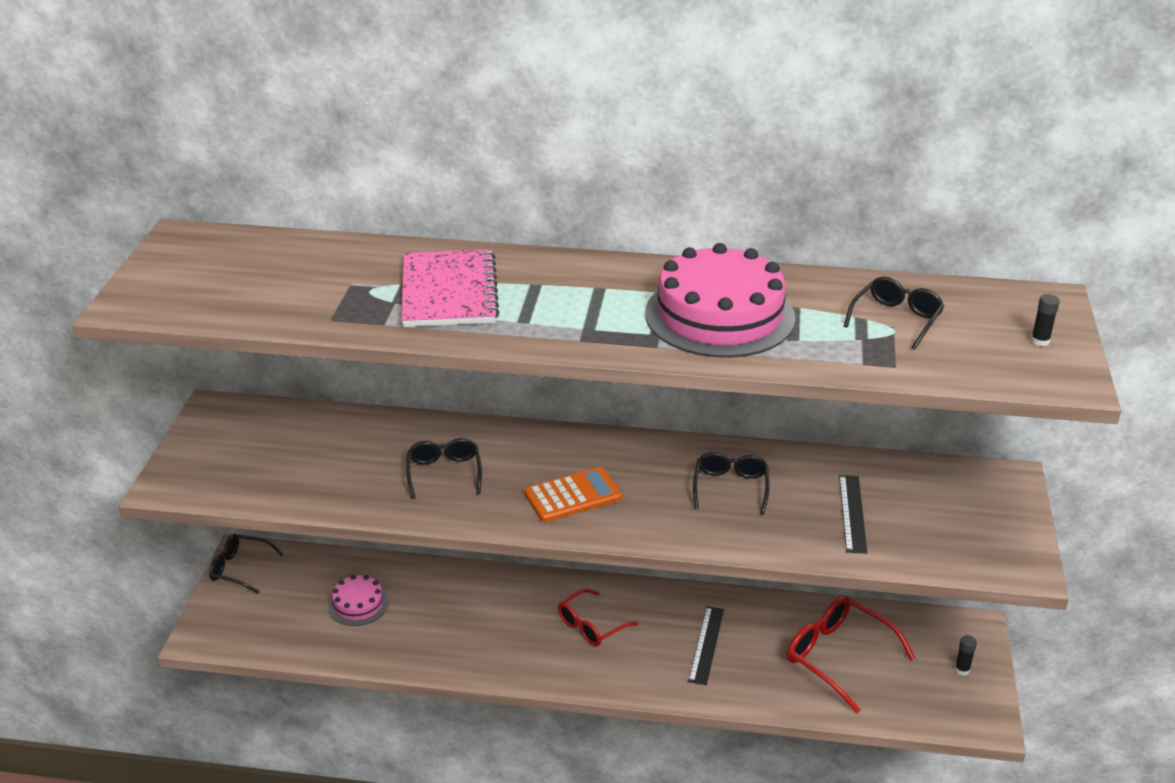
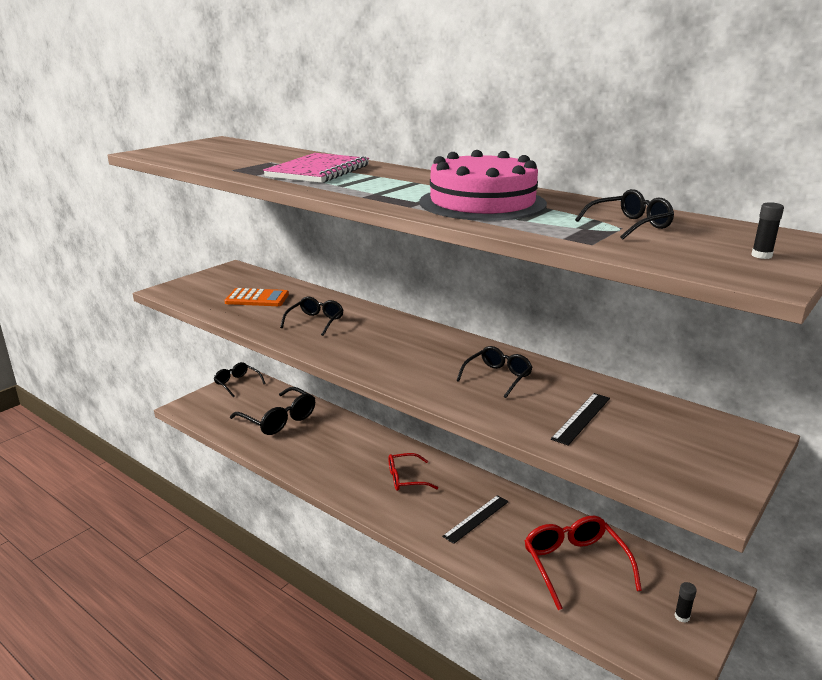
camera: 30 degrees right, 10 degrees down
(358, 604) = (279, 420): pink cake -> black glasses
(573, 496) = (380, 352): orange calculator -> orange calculator (257, 299)

